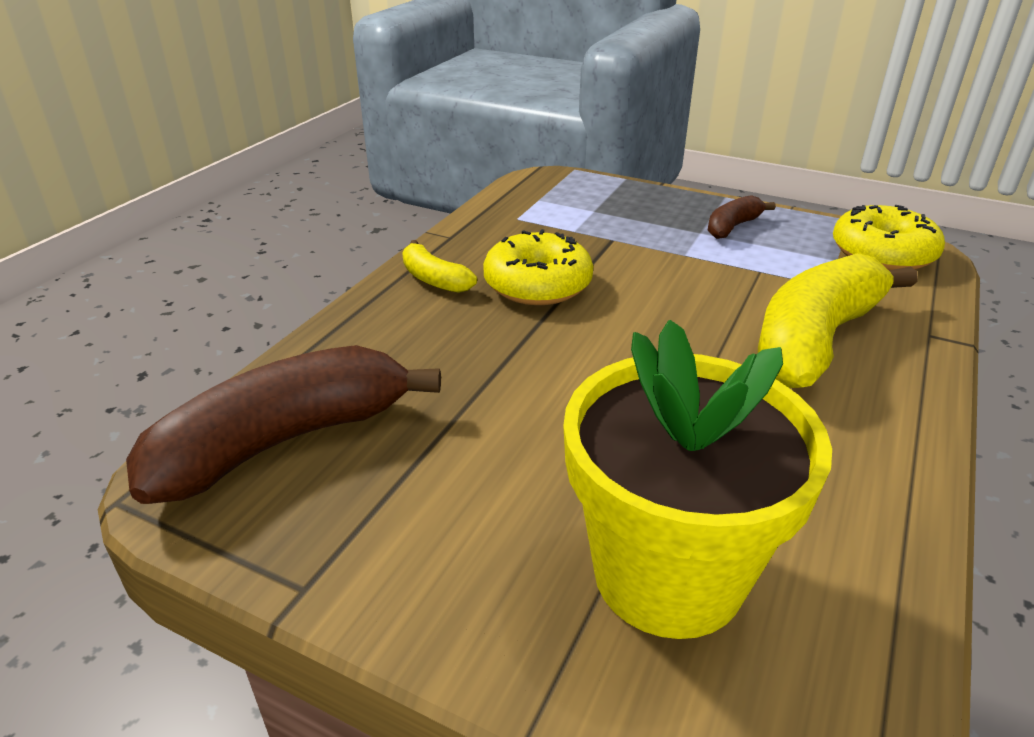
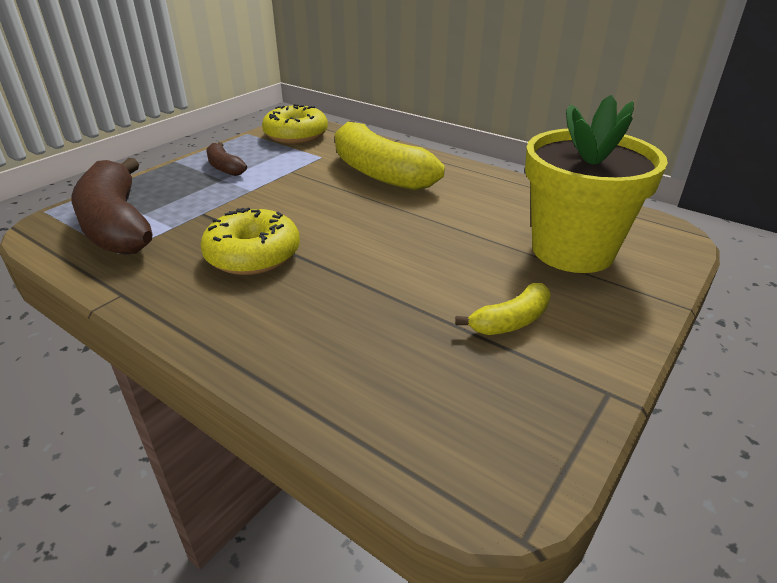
camera: 80 degrees left, 0 degrees up
(284, 441) = (442, 411): brown banana -> brown banana (117, 224)
(434, 279) = (204, 309): yellow banana -> yellow banana (510, 321)

